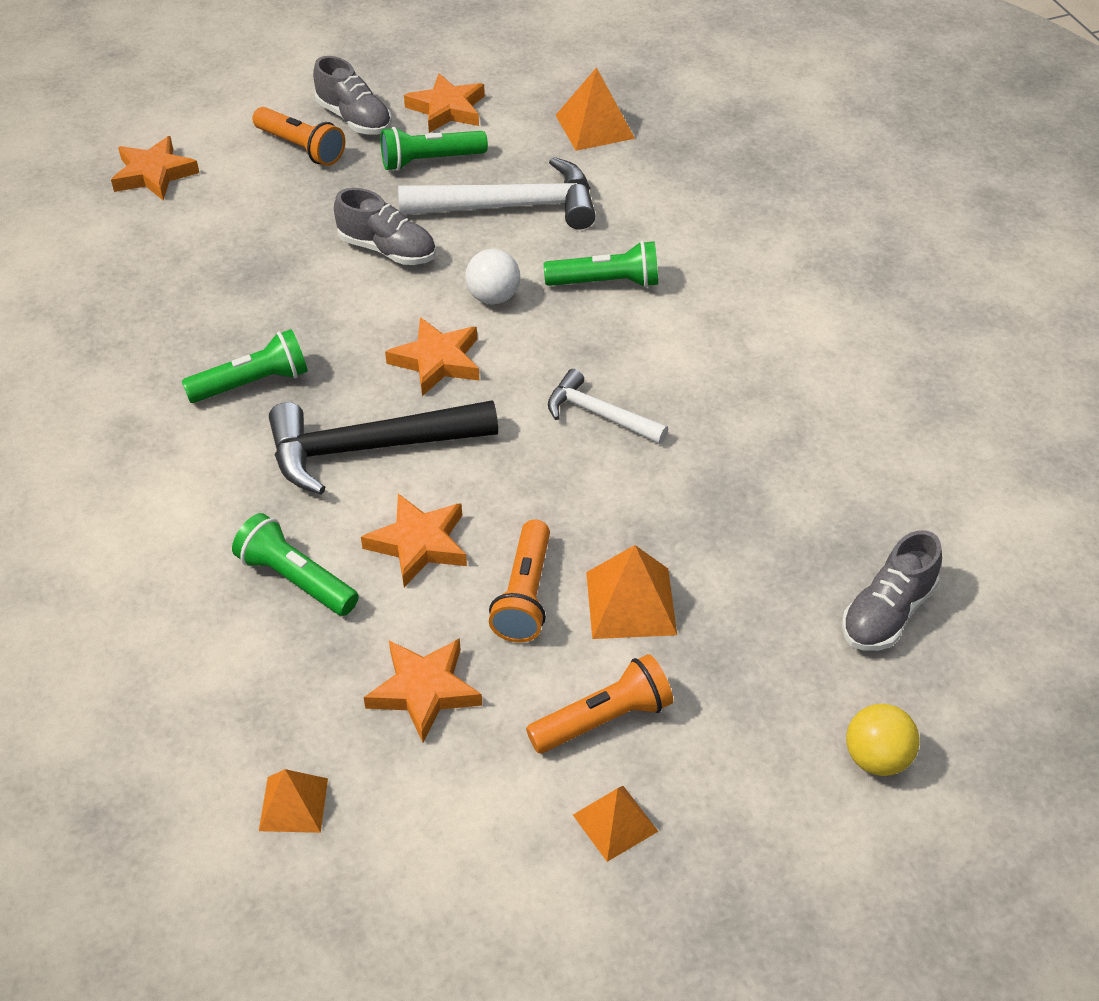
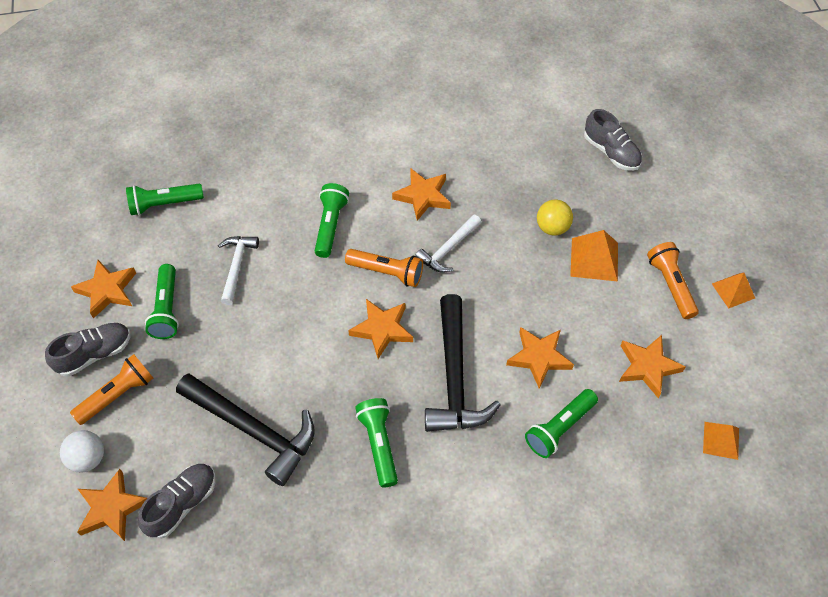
camera: 80 degrees left, 10 degrees up
(264, 265) = (253, 430): none -> black hammer
(387, 250) = (260, 347): grey shoe -> grey shoe (182, 504)
(493, 297) = (328, 289): white ball -> white ball (88, 458)
(510, 207) = (236, 266): white hammer -> white hammer, size x0.57
(525, 595) = (583, 308): orange flashlight -> orange flashlight (387, 272)
(594, 126) = (164, 204): orange pyramid -> green flashlight
(694, 373) = (423, 196): none -> orange star
(876, 758) = (698, 178): yellow ball -> yellow ball (552, 228)

